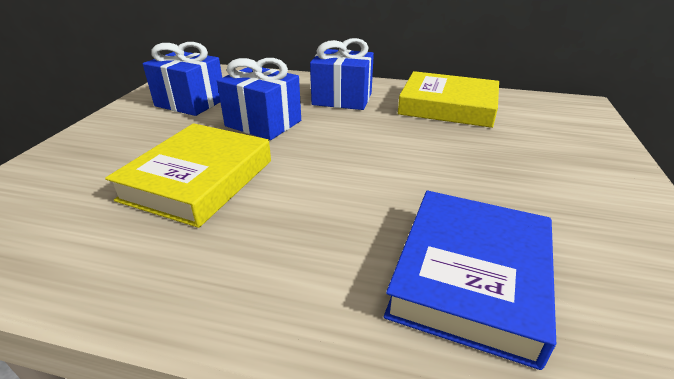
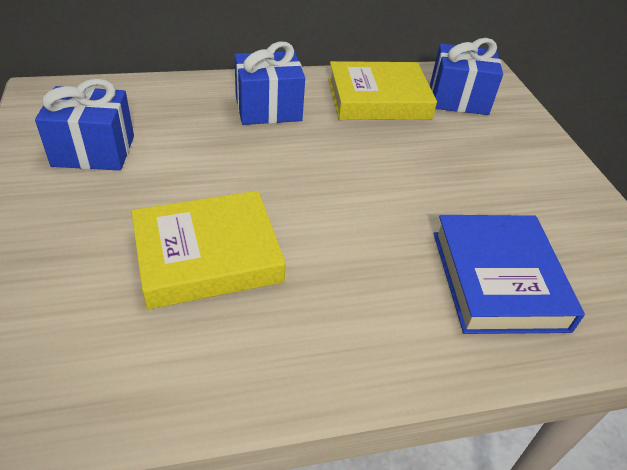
camera: 30 degrees left, 10 degrees up
(198, 180) = (207, 255): yellow book -> yellow book turned 75 degrees clockwise
(263, 123) = (211, 164): blue gift -> blue gift (458, 99)

